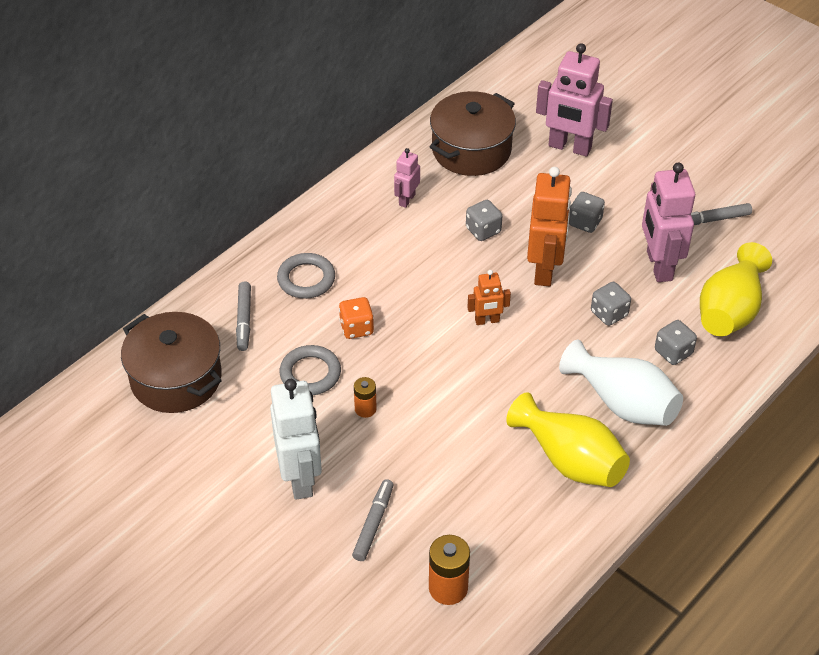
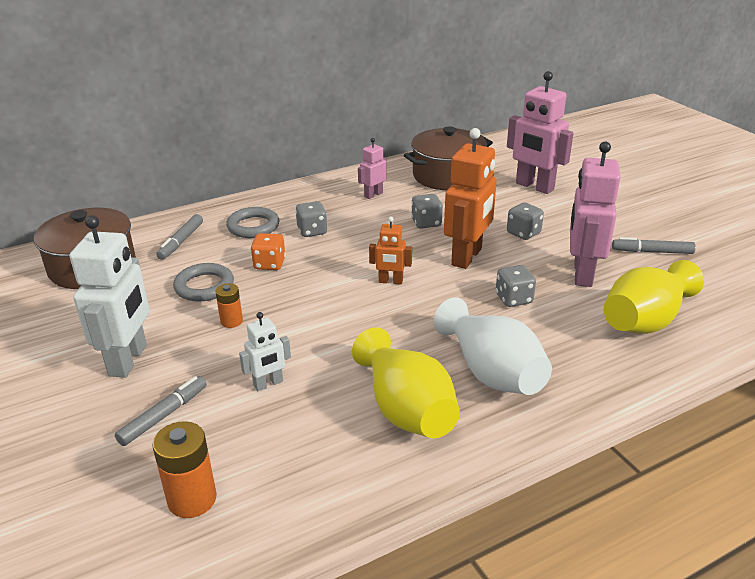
camera: 20 degrees right, 15 degrees down
(442, 467) = (268, 384): none -> white robot
(673, 352) = (568, 342): grey dice -> grey dice (312, 231)

